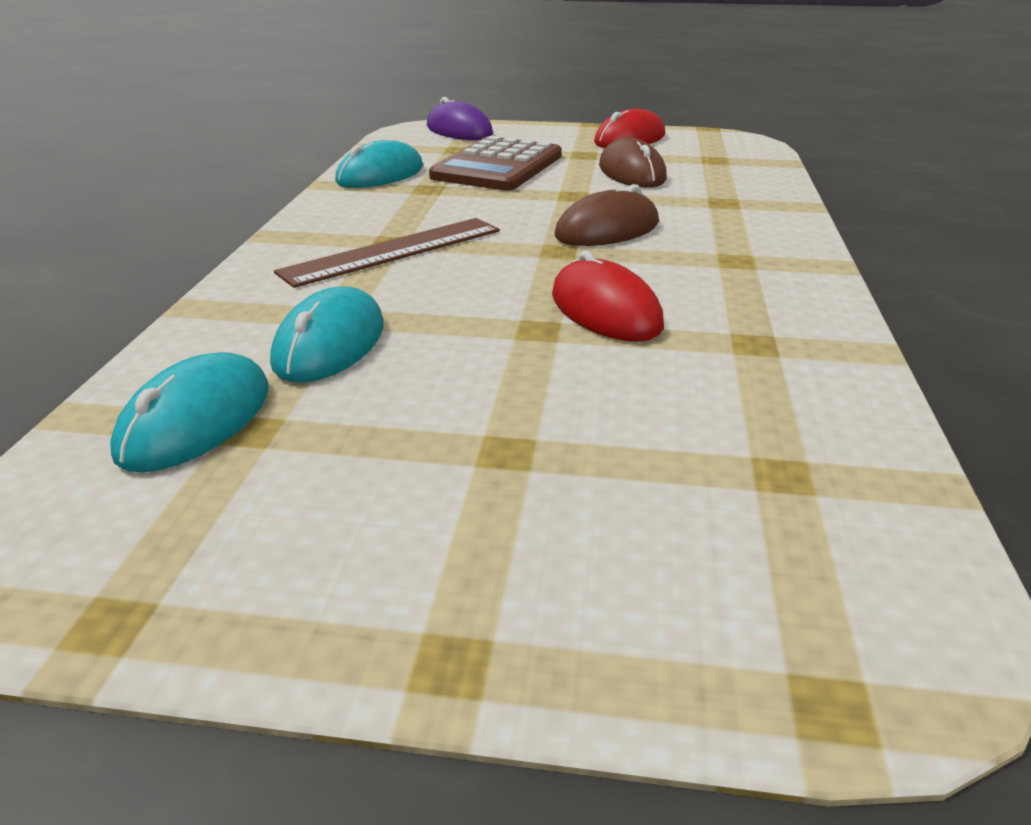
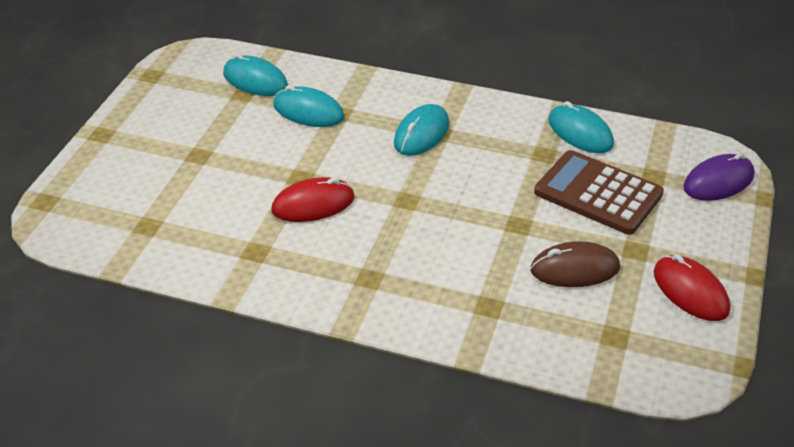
camera: 100 degrees right, 10 degrees up
(393, 251) = (421, 134): brown ruler -> turquoise mouse
(607, 229) = (438, 228): brown mouse -> none

